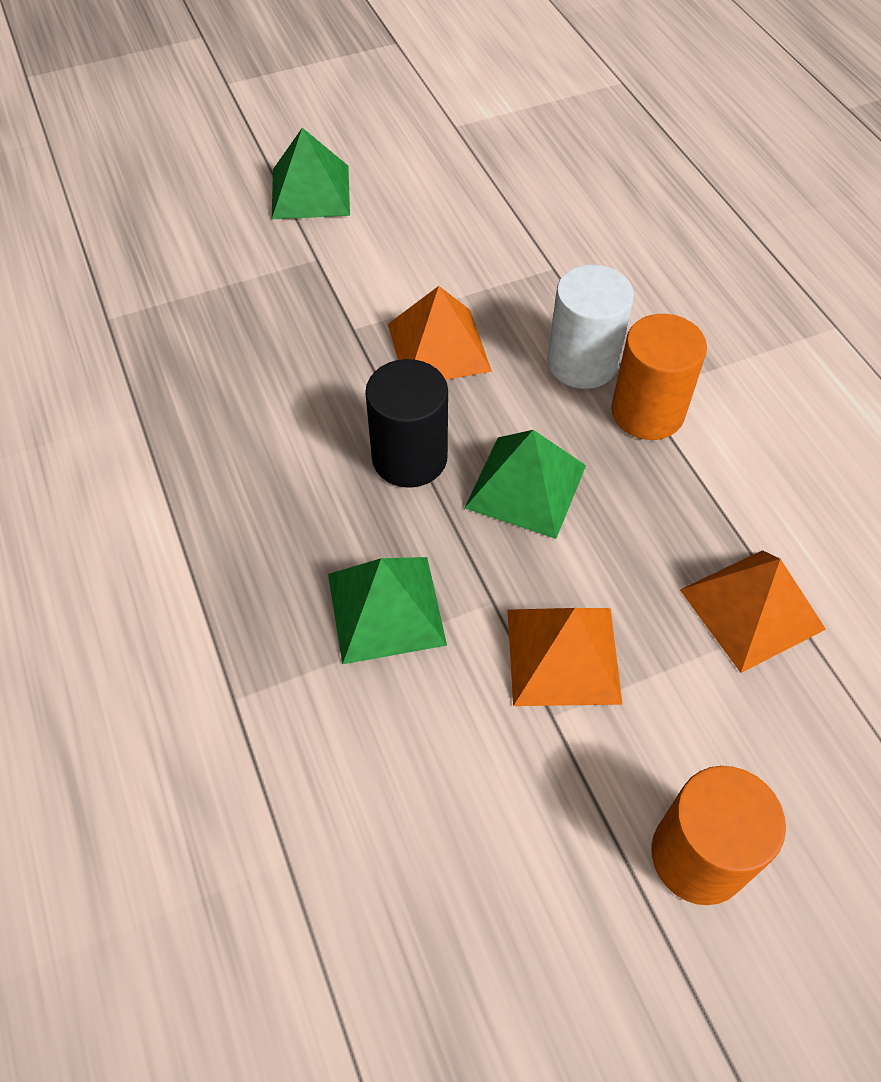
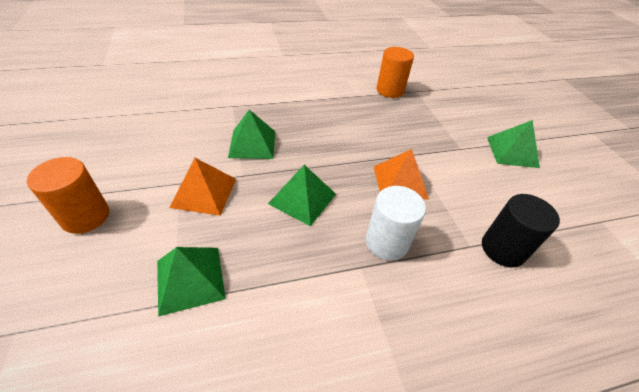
camera: 95 degrees right, 10 degrees down
(409, 458) = (329, 161): black cylinder -> black cylinder (503, 249)
(647, 412) = (344, 266): orange cylinder -> orange cylinder (390, 90)
(752, 609) = (190, 279): orange pyramid -> green pyramid

